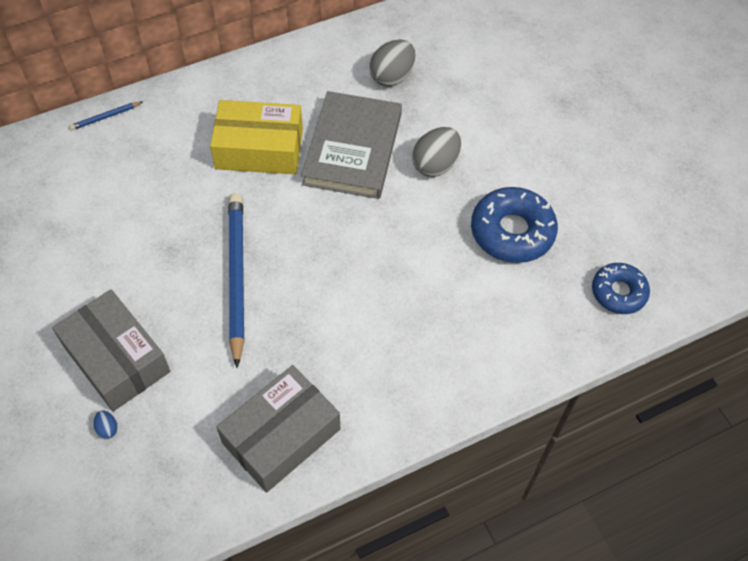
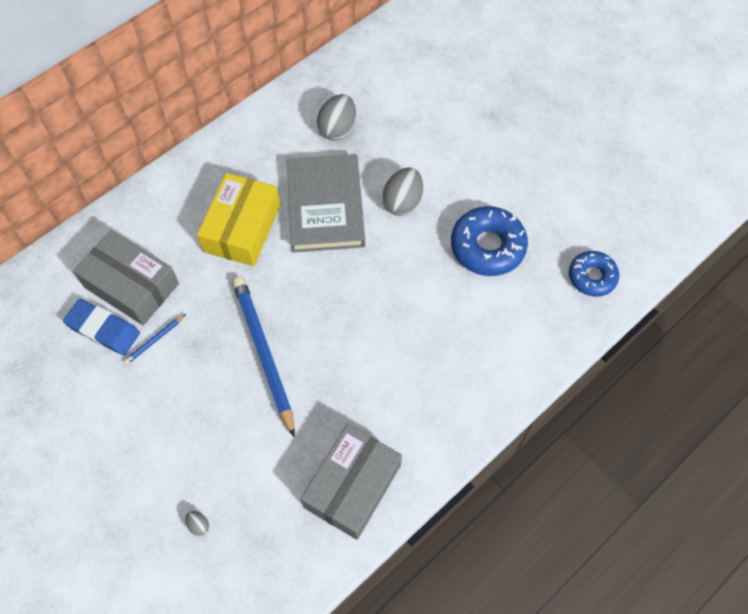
camera: 15 degrees left, 5 degrees up
(84, 210) = (103, 329): none -> blue eraser
(105, 117) = (90, 234): blue pencil -> blue pencil (155, 340)
(107, 429) = (198, 525): blue egg -> grey egg
(116, 359) = (183, 459): grey box -> grey box (131, 285)
(259, 149) = (242, 228): yellow box -> yellow box turned 60 degrees counterclockwise

